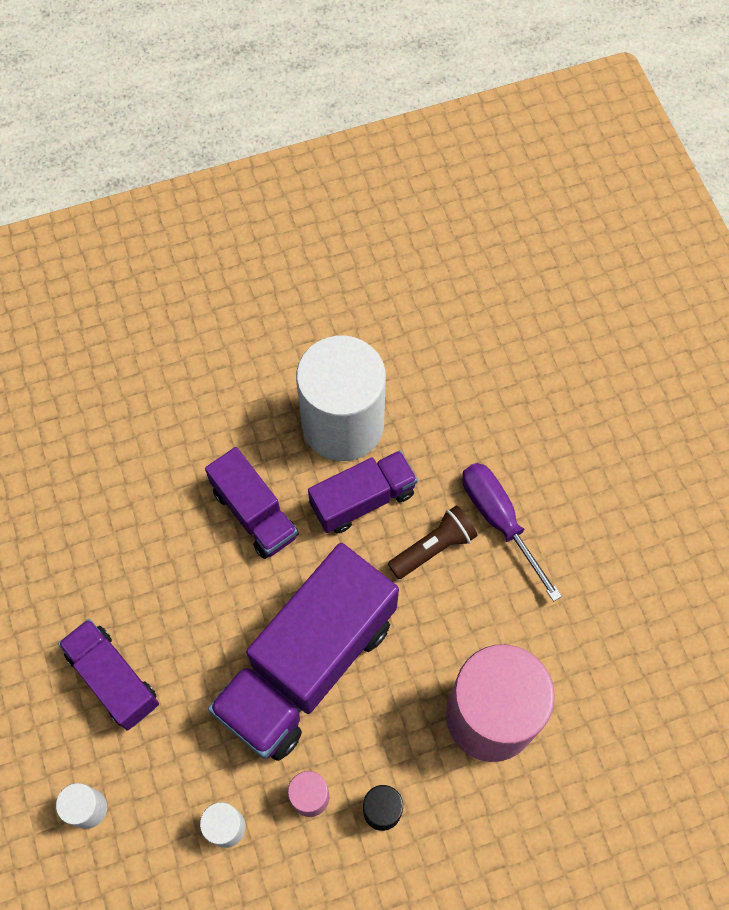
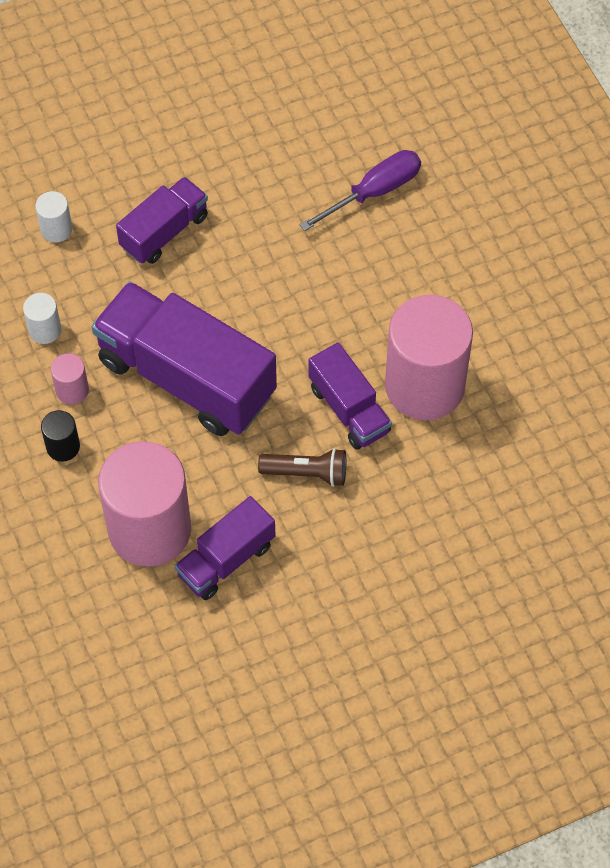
camera: 85 degrees right, 5 degrees down
(254, 513) = (326, 321): purple truck -> purple truck (226, 560)
(343, 424) = (424, 386): white cylinder -> pink cylinder
(433, 547) = (307, 473): brown flashlight -> brown flashlight turned 45 degrees counterclockwise
(499, 520) = (340, 529): purple screwdriver -> purple screwdriver (374, 192)

